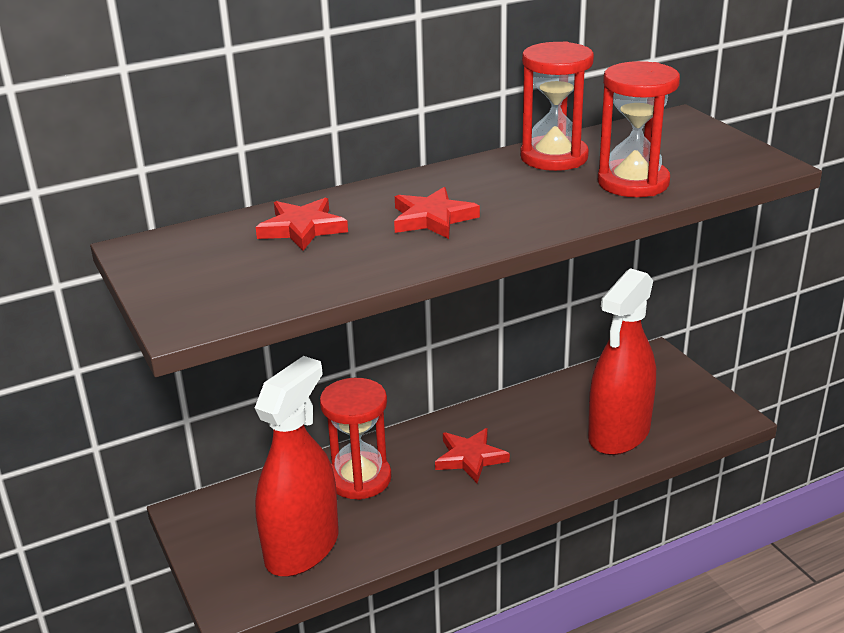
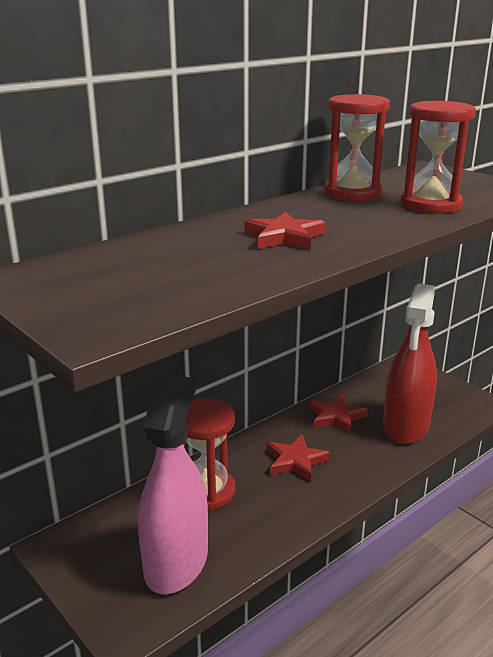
camera: 15 degrees left, 5 degrees down
(302, 228) = (169, 251): red star -> red star (336, 417)
(302, 548) = (176, 563): red spray bottle -> pink spray bottle

